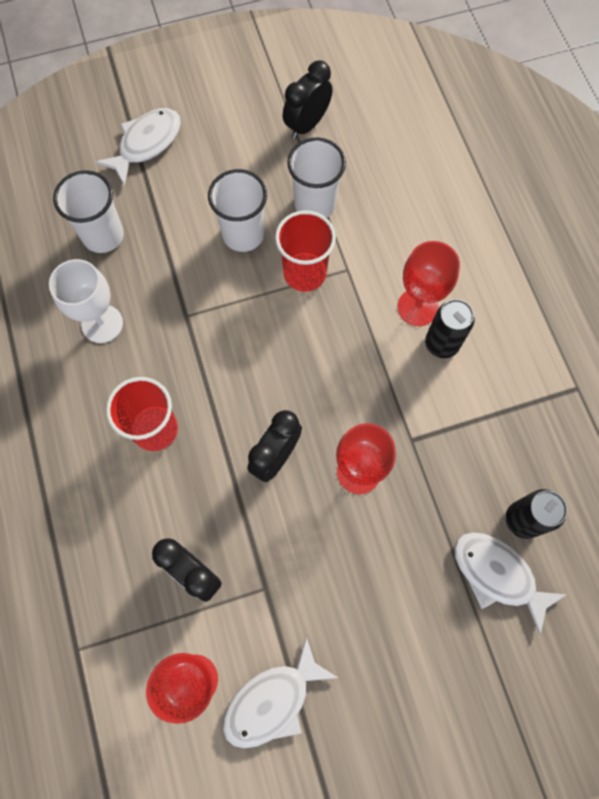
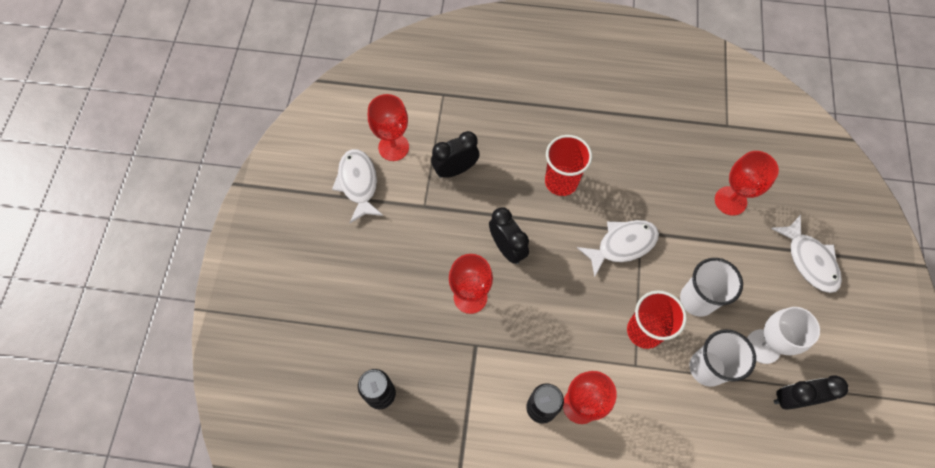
camera: 115 degrees right, 5 degrees down
(102, 324) = (655, 176): white goblet -> white goblet (763, 346)
(103, 235) = (730, 201): white cup -> red goblet
(307, 125) = (793, 398): black clock -> black clock turned 75 degrees counterclockwise
(498, 575) = (354, 355): white fish -> white fish (622, 245)

